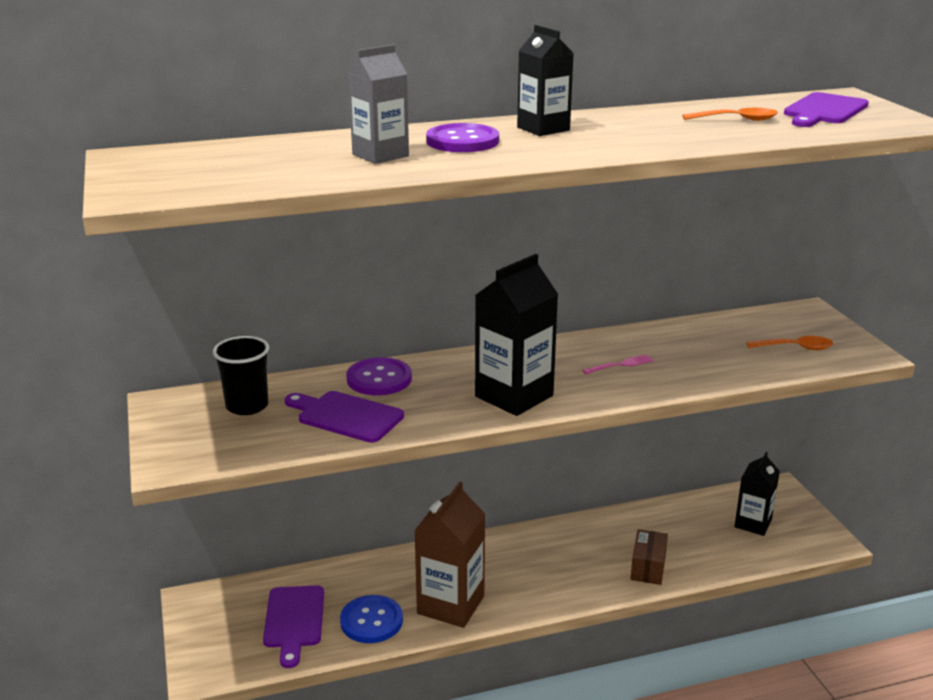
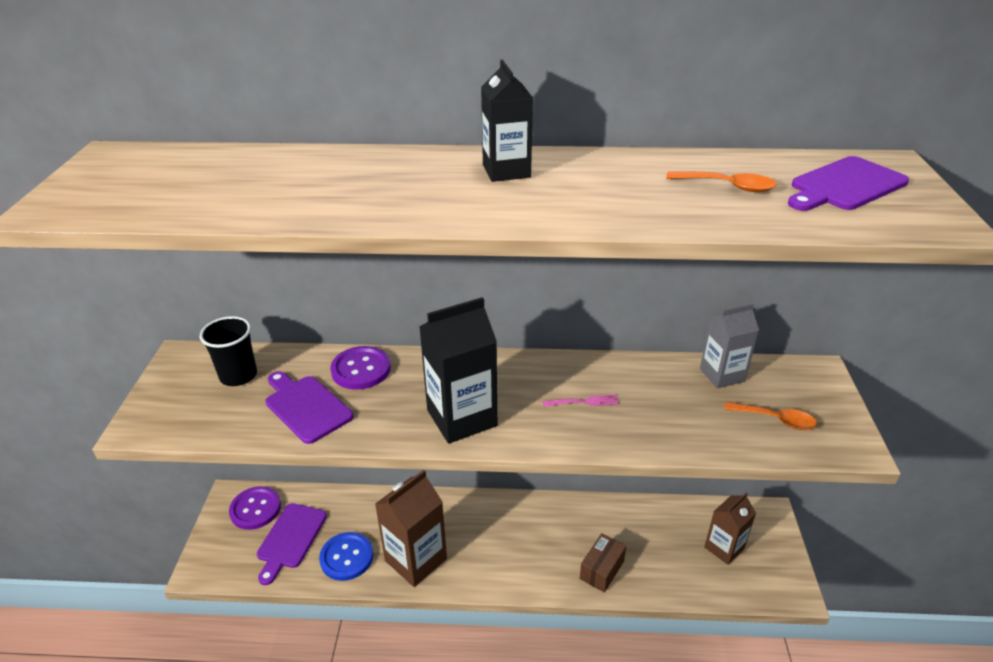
camera: 20 degrees right, 10 degrees up
(380, 155) = (314, 187): grey carton -> grey carton (722, 375)
(462, 141) = (410, 178): purple button -> purple button (255, 509)
(753, 523) = (724, 548): black carton -> brown carton

